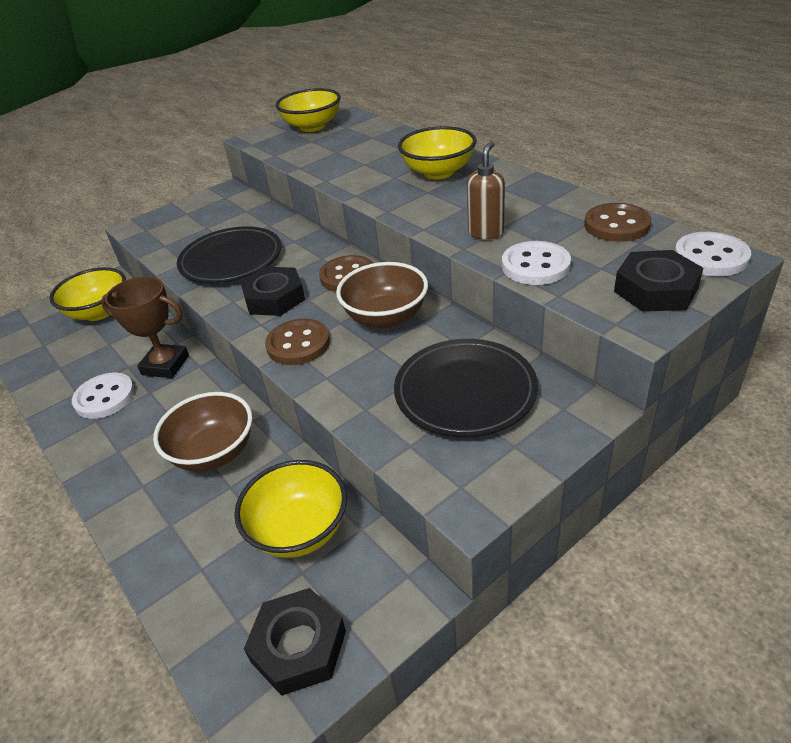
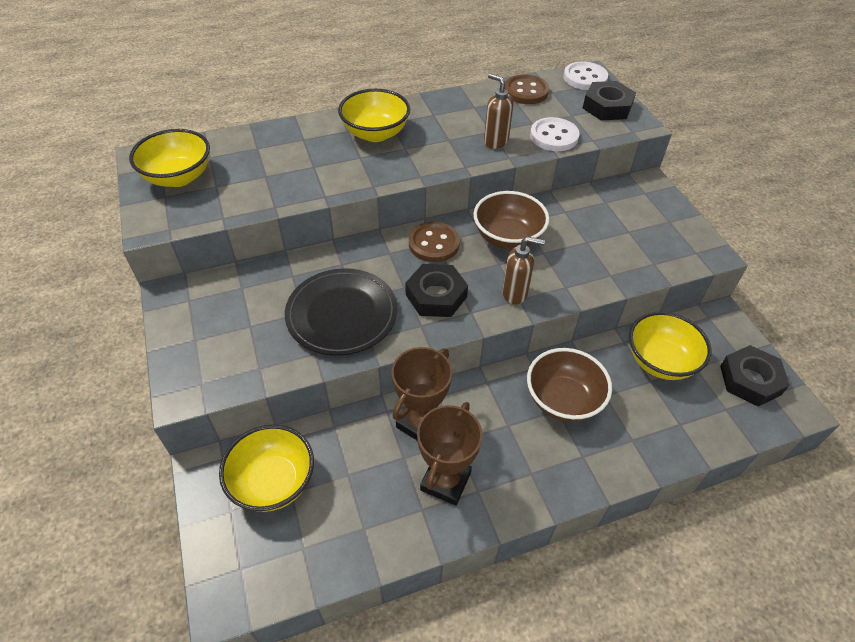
camera: 75 degrees left, 10 degrees up
(105, 397) = (445, 481): white button -> brown trophy
(298, 344) = (515, 294): brown button -> brown soap dispenser
(465, 392) = (613, 225): black plate -> none

